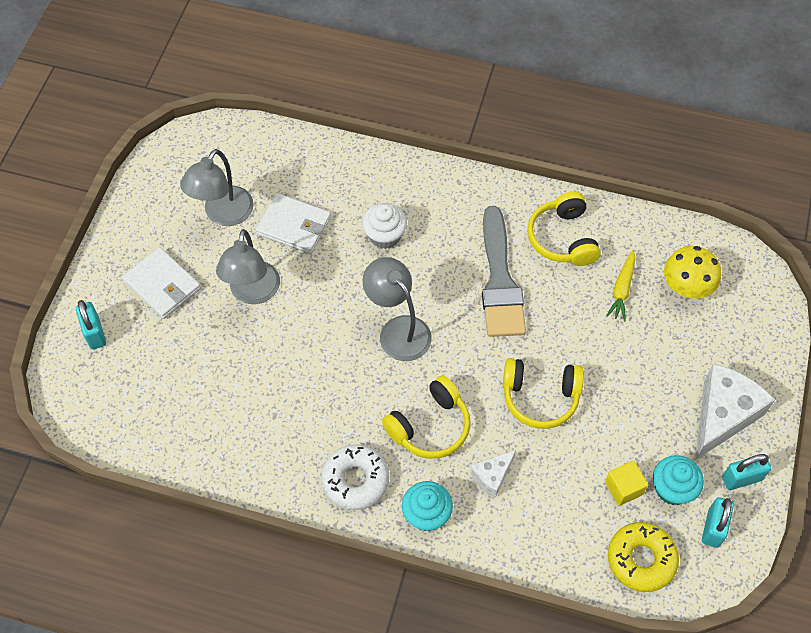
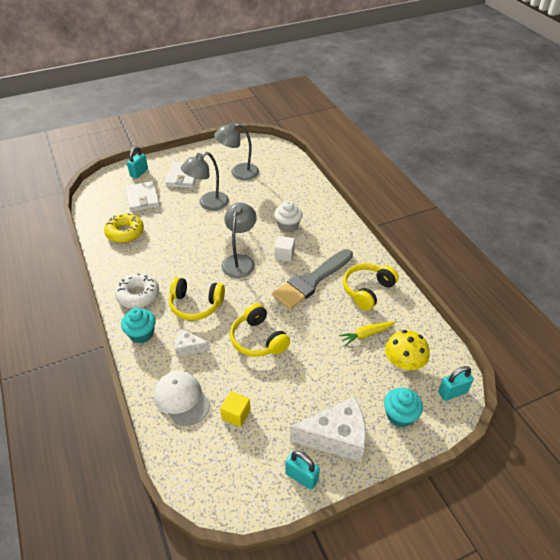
camera: 50 degrees right, 15 degrees down
(294, 226) = (258, 195): white wallet -> white wallet (142, 198)
(432, 276) = (284, 255): none -> white cube
(560, 529) = (182, 399): none -> white cap
(641, 559) = (194, 453): yellow donut -> yellow donut (125, 232)
(672, 488) = (258, 441): turquoise cupcake -> turquoise cupcake (400, 415)
(713, 528) = (250, 481): turquoise padlock -> turquoise padlock (452, 392)

